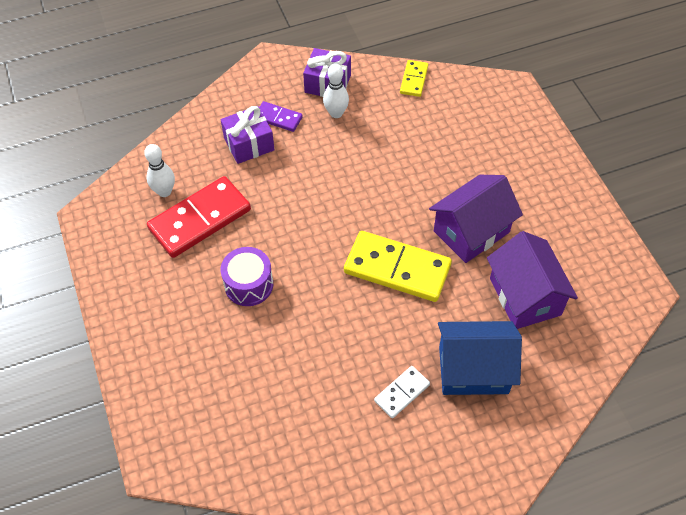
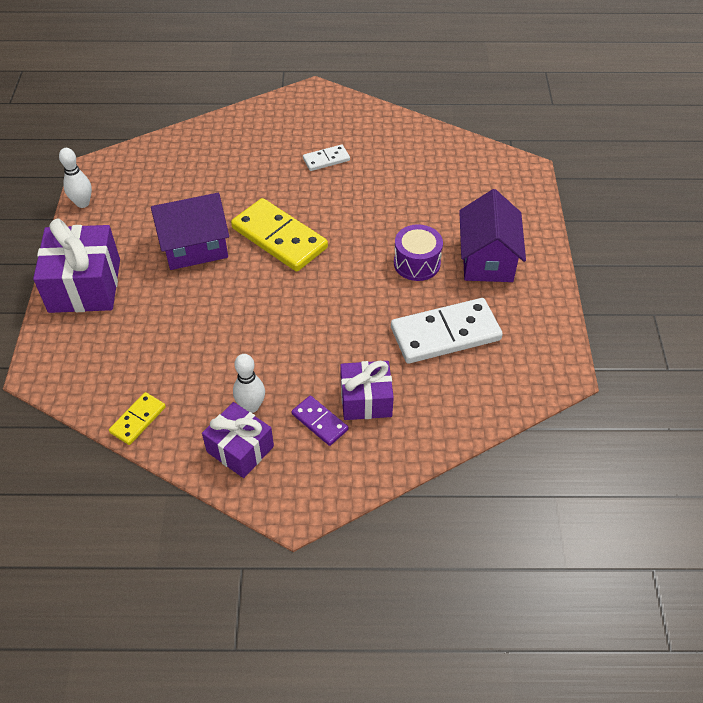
camera: 160 degrees left, 5 degrees down
(164, 191) = (475, 374): white bowling pin -> white bowling pin (83, 203)
(200, 219) = (445, 334): red domino -> white domino
(473, 369) = (264, 158): blue house -> none
(525, 296) = (189, 190): purple house -> purple house (487, 259)
(539, 163) = (85, 285): none -> purple gift

